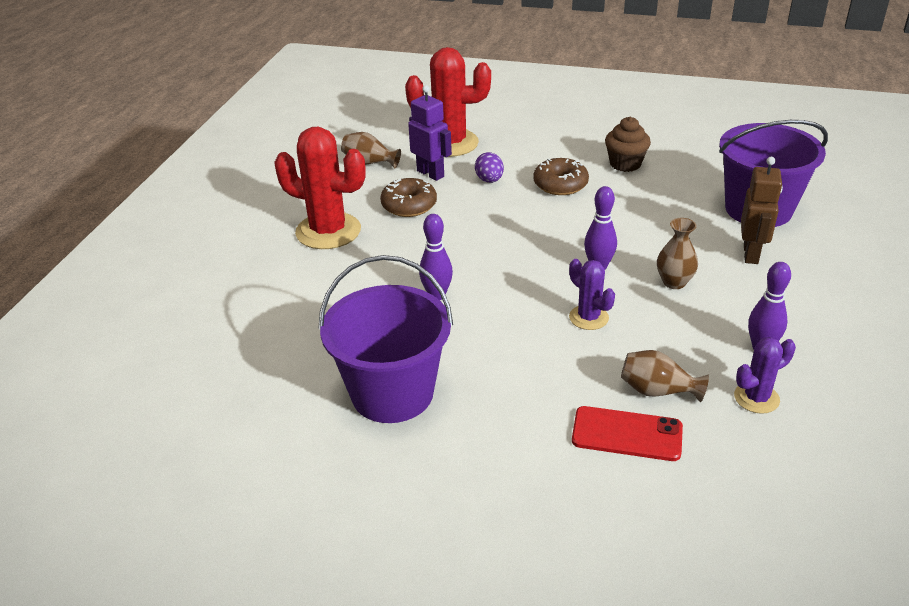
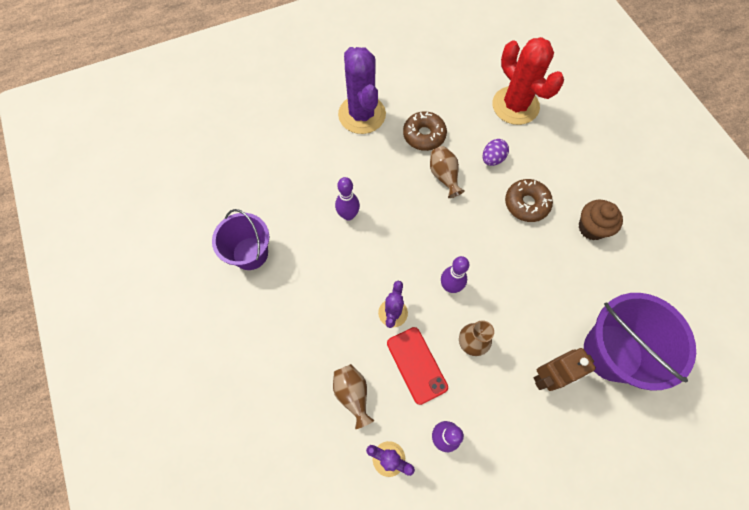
camera: 50 degrees right, 30 degrees up
(328, 231) = (362, 114): red cactus -> purple cactus
(369, 163) = (450, 80): brown vase -> brown vase (444, 176)
(392, 393) = (250, 253): purple bucket -> purple bucket, size x0.66
(430, 173) = (469, 121): purple robot -> none
(627, 434) = (302, 398): red phone -> red phone (416, 365)

